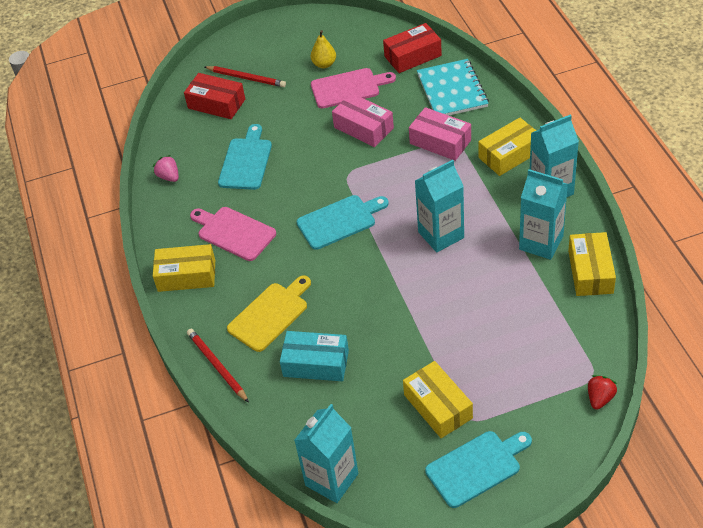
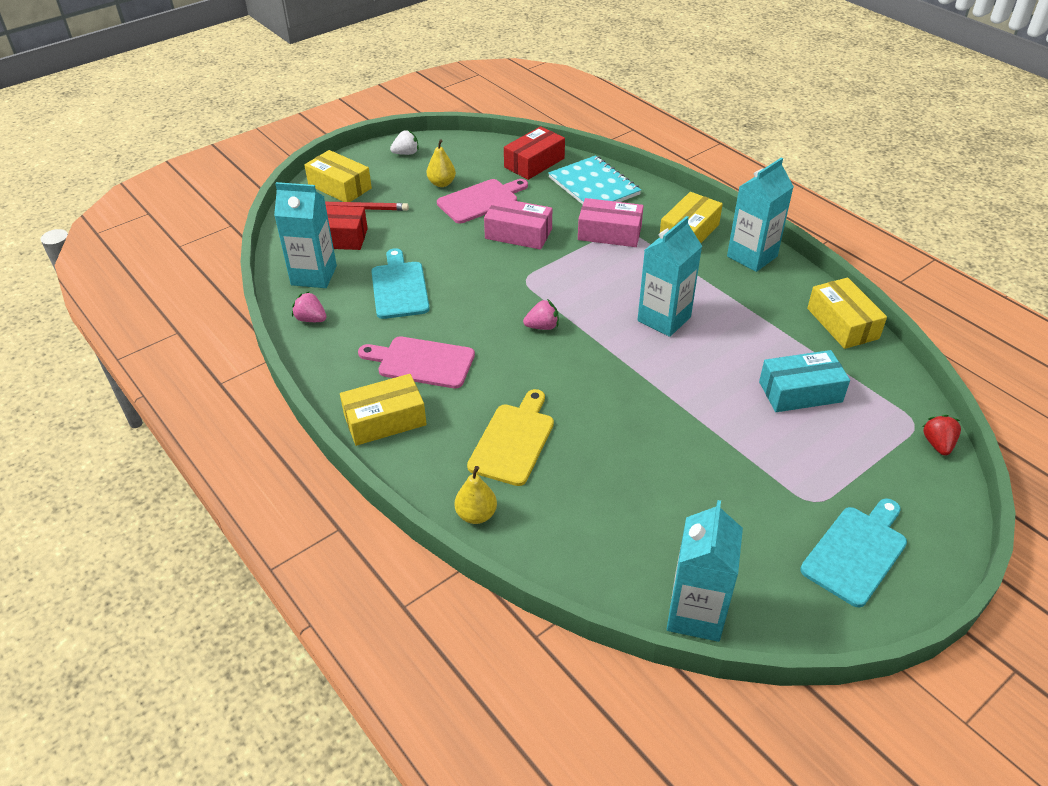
camera: 25 degrees left, 5 degrees down
(217, 366) = (476, 515): red pencil -> yellow pear
(309, 27) = (406, 153): none -> white strawberry
(316, 363) = (599, 482): turquoise box -> turquoise box (800, 392)
(339, 221) = (542, 326): turquoise cutting board -> pink strawberry
(438, 406) = (770, 496): yellow box -> yellow box (340, 187)
(541, 243) = (774, 306): turquoise carton -> turquoise carton (314, 275)

